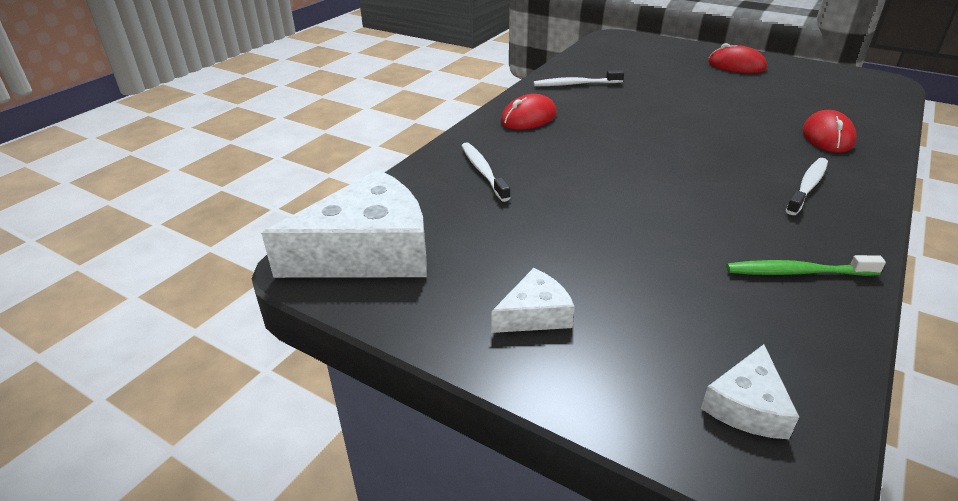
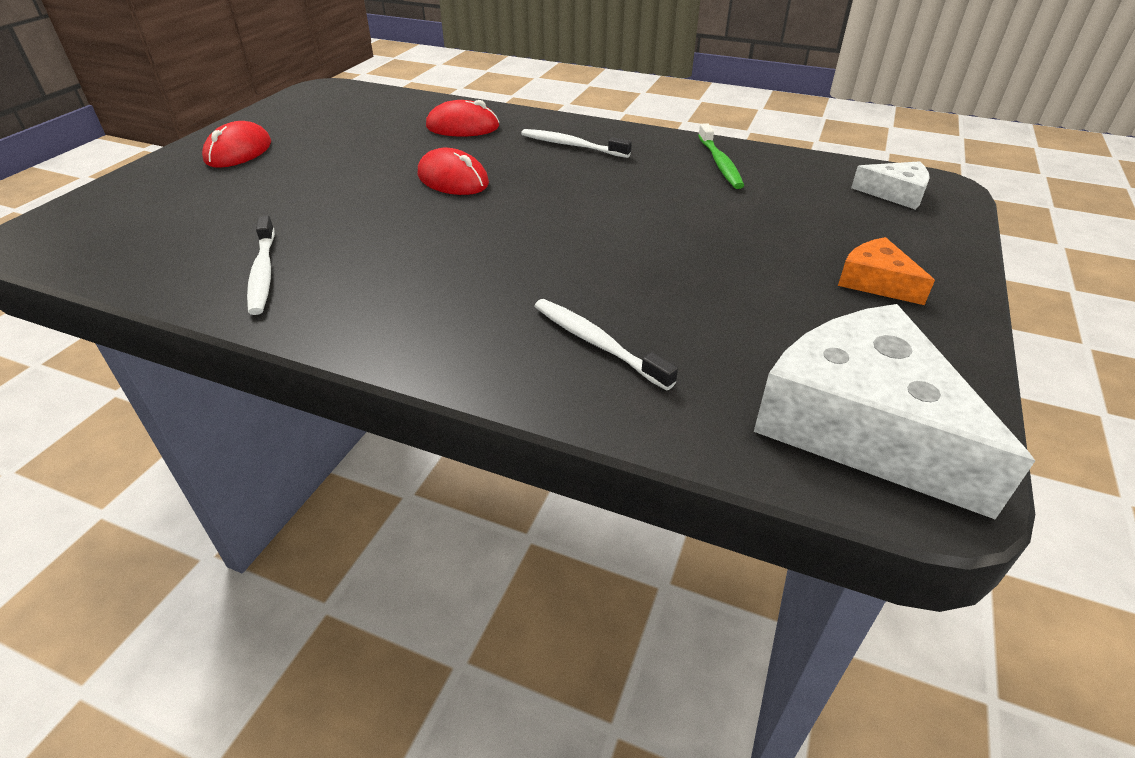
camera: 100 degrees left, 5 degrees up
(483, 171) = (597, 343): white toothbrush -> white toothbrush turned 75 degrees clockwise
(528, 118) = (400, 313): red mouse -> red mouse (453, 179)
(535, 314) = (875, 282): white cheese -> orange cheese

